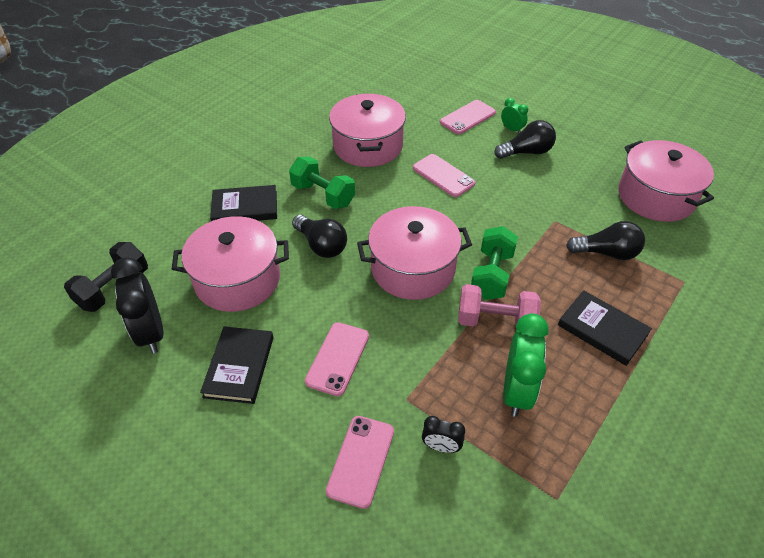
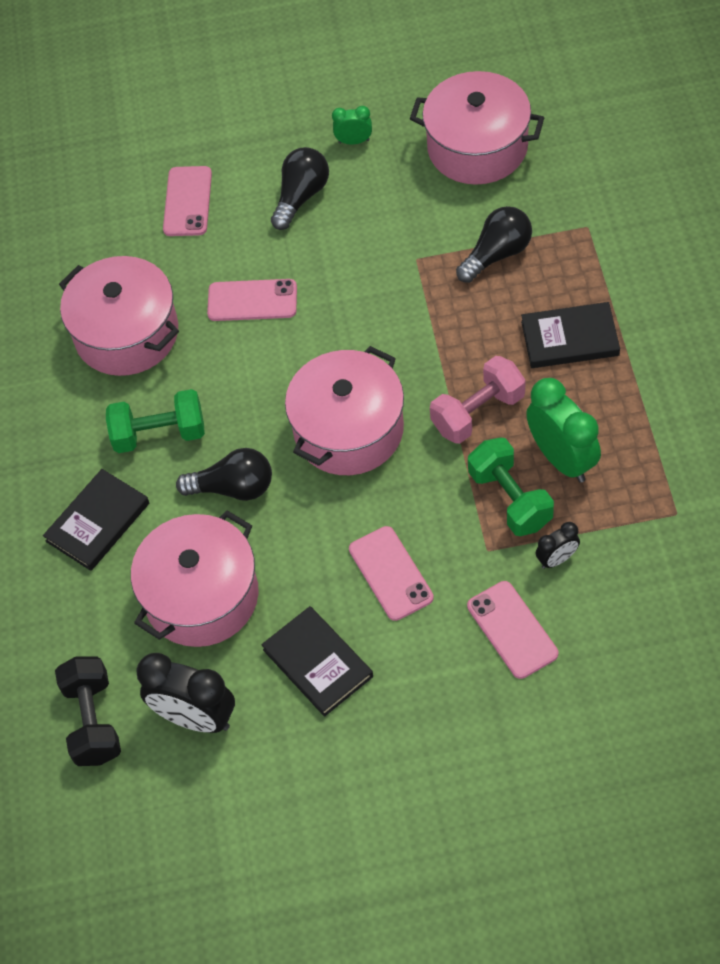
camera: 40 degrees left, 10 degrees up
(491, 275) = (425, 370): green dumbbell -> green dumbbell (510, 499)
(511, 129) = (253, 178): green clock -> green clock (354, 141)

